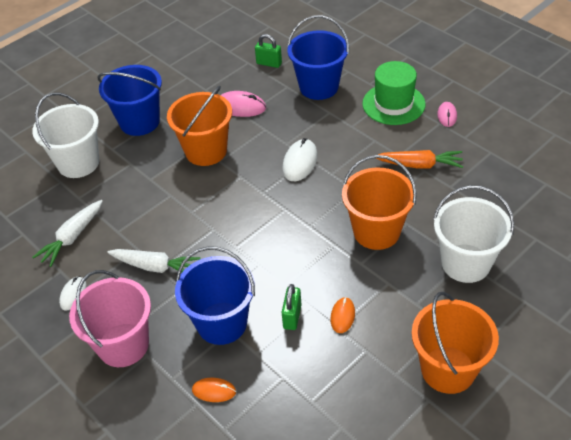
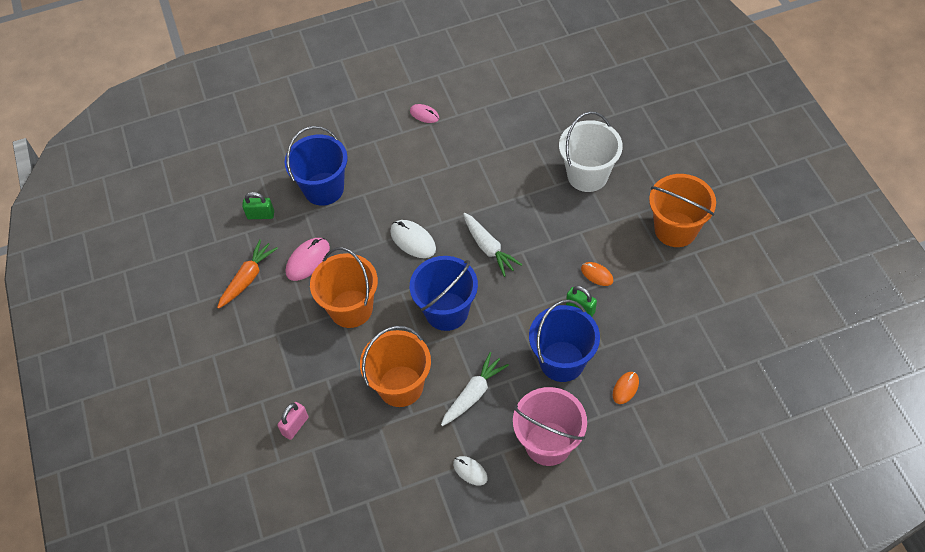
camera: 65 degrees left, 10 degrees up
(72, 237) = (397, 456): white carrot -> white carrot (488, 248)
(78, 163) = (295, 426): white bucket -> pink padlock
(139, 122) = (270, 353): blue bucket -> blue bucket (446, 311)
(269, 63) = (260, 215): green padlock -> green padlock turned 45 degrees clockwise
(376, 231) = (524, 218): orange bucket -> orange bucket (400, 386)
(393, 104) = (385, 144): green hat -> none
(420, 165) = (469, 158): orange carrot -> orange carrot (248, 278)

